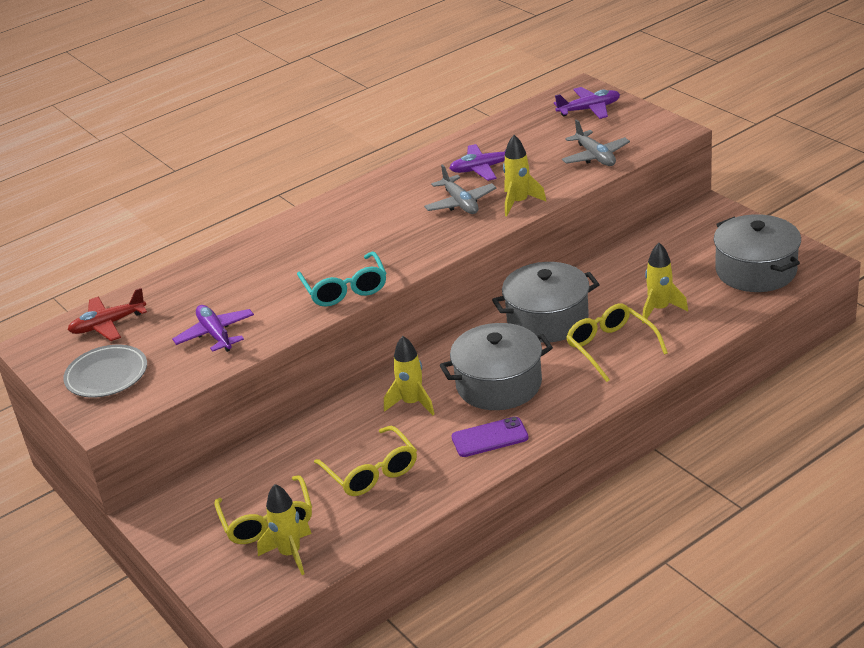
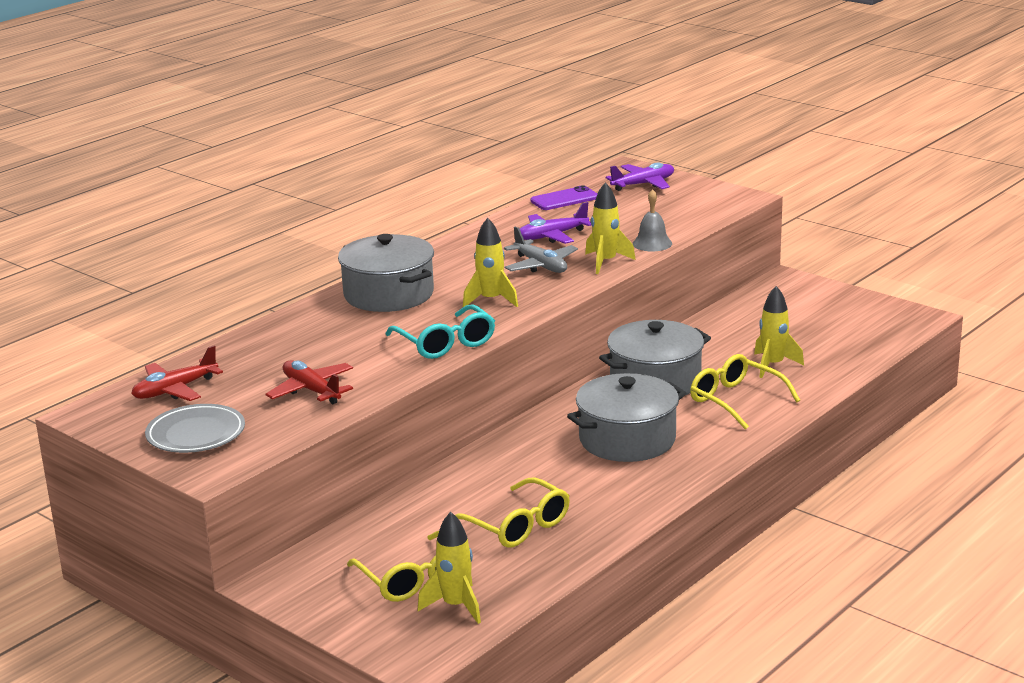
camera: 15 degrees left, 10 degrees down
(215, 334) = (311, 390): purple plane -> red plane
(412, 403) = (536, 462): yellow rocket -> yellow rocket (491, 300)
(489, 437) = (638, 486): purple phone -> purple phone (564, 199)
(569, 182) = (652, 243): none -> grey bell
(595, 156) = (670, 221): grey plane -> none
(756, 271) = (859, 328): grey pot -> grey pot (388, 294)

